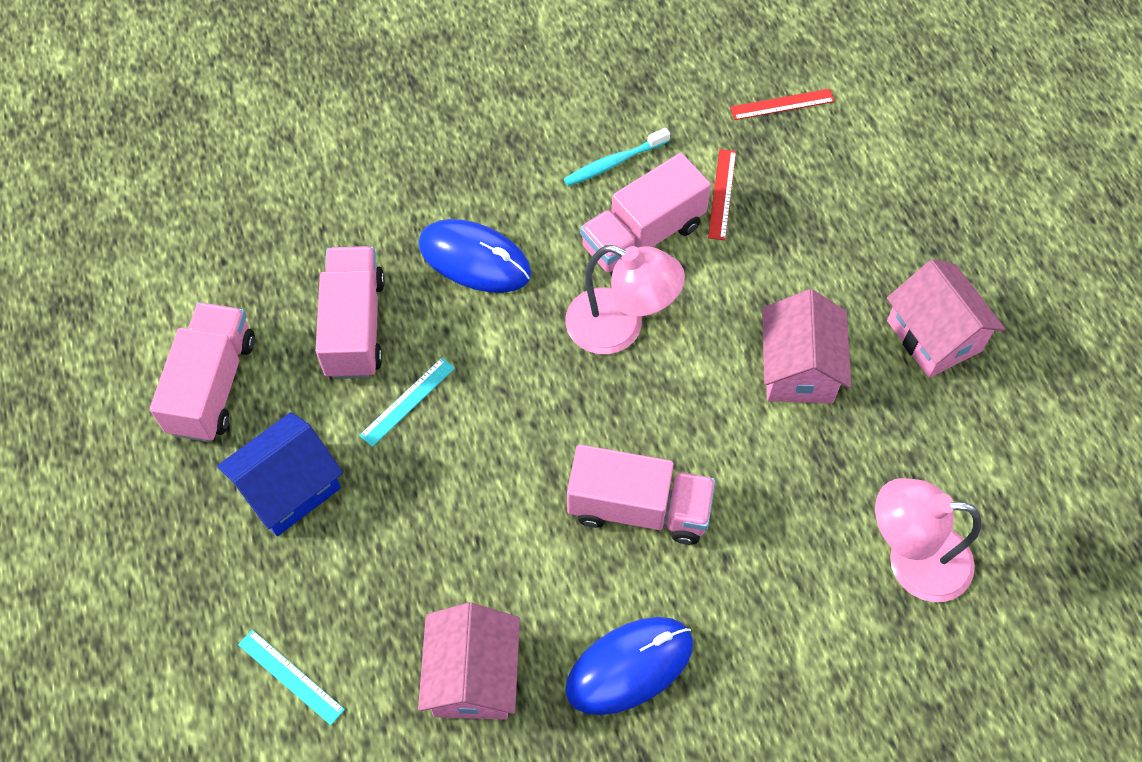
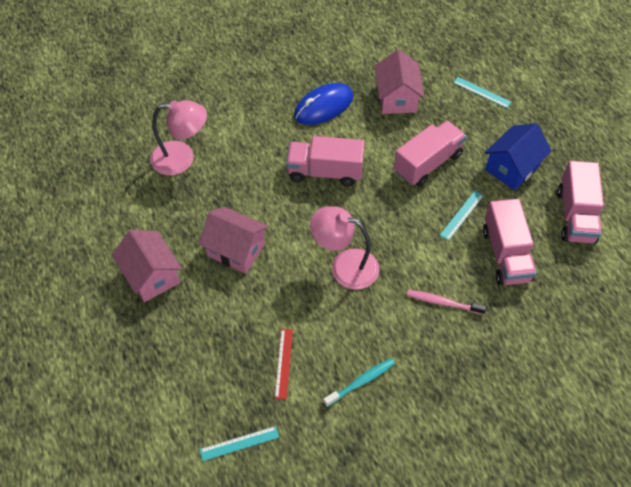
camera: 175 degrees right, 5 degrees down
(474, 259) = (443, 302): blue mouse -> pink toothbrush
(642, 236) = (336, 327): pink truck -> pink truck (427, 163)
(782, 104) = (239, 443): red ruler -> turquoise ruler
(798, 368) = (236, 250): pink house -> pink house turned 60 degrees counterclockwise

